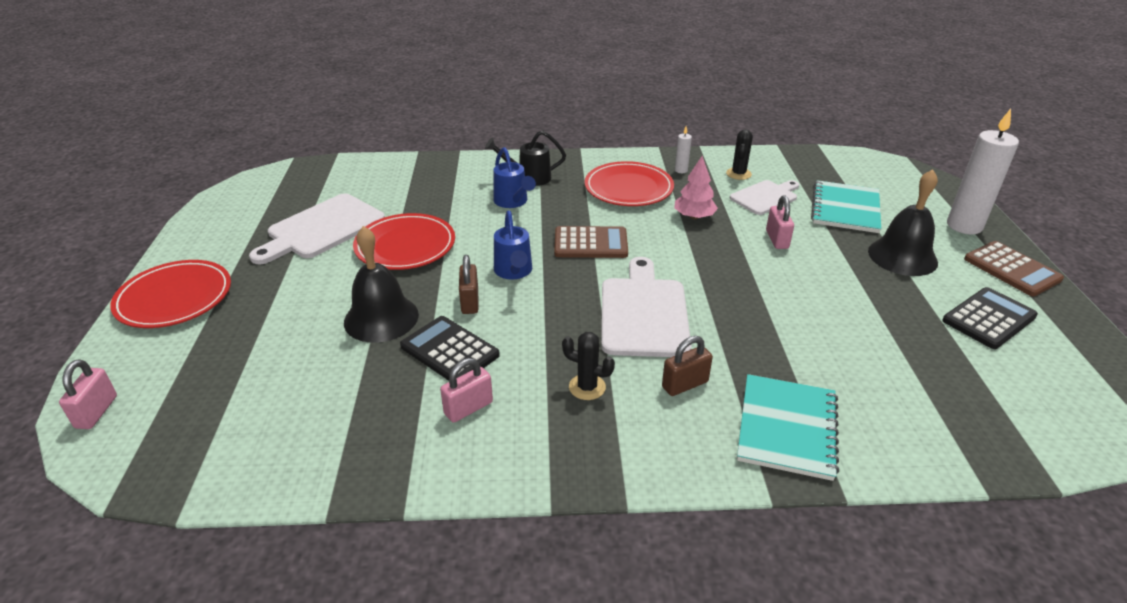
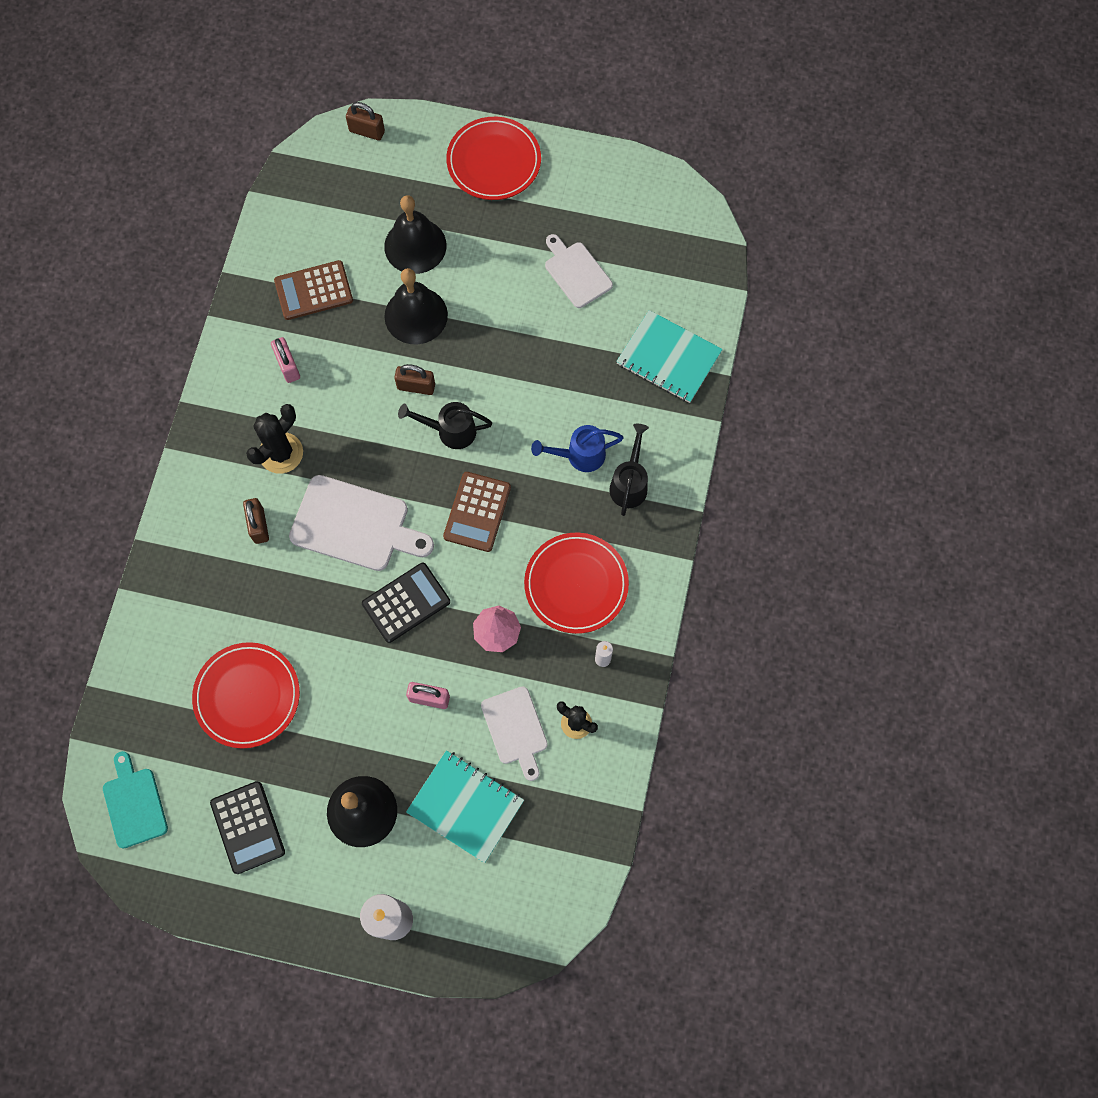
camera: 105 degrees right, 35 degrees up
(96, 412) = (367, 131): pink padlock -> brown padlock
(286, 335) = (415, 246): none -> black bell
(322, 229) = (576, 272): white cutting board -> white cutting board, size x0.63
(405, 246) = (523, 343): red plate -> red plate (247, 696)
(449, 351) = (356, 362): black calculator -> black calculator (406, 602)
(513, 271) = (450, 431): blue watering can -> black watering can
(587, 387) = (281, 453): black cactus -> black cactus, size x1.51
(786, 428) = (191, 580): turquoise notebook -> turquoise notebook (668, 358)
(1012, 269) = (306, 910): brown calculator -> brown calculator (313, 291)
(1062, 408) = (134, 804): none -> turquoise cutting board

